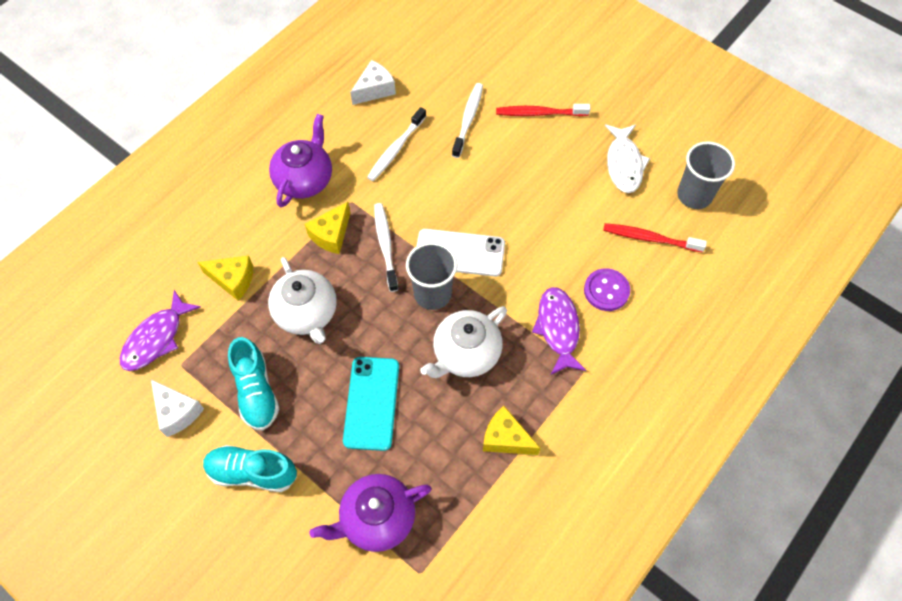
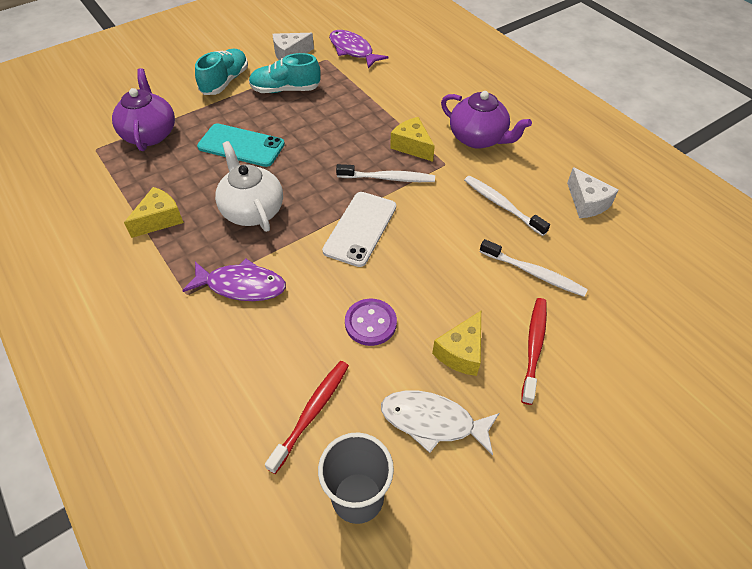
camera: 105 degrees right, 10 degrees down
(233, 280) = (387, 88): yellow cheese -> yellow cheese (461, 352)
(307, 313) = (339, 122): white teapot -> none
(432, 294) = (323, 200): grey cup -> none
(606, 290) = (263, 342): purple button -> purple button (370, 323)

